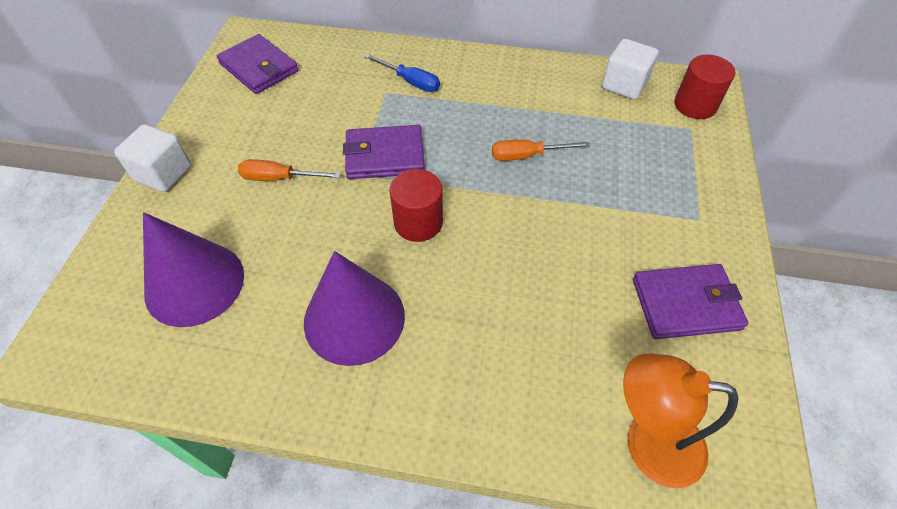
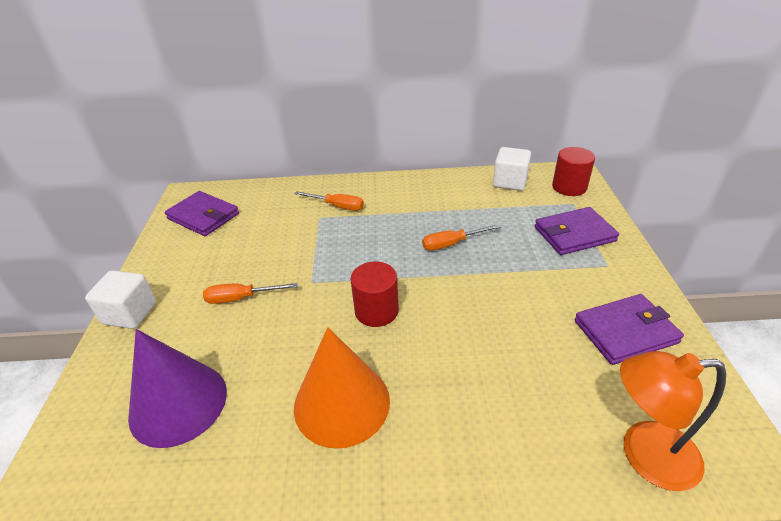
camera: 10 degrees left, 15 degrees down
(354, 318) = (341, 403): purple cone -> orange cone
(385, 155) = (331, 264): purple wallet -> purple wallet (574, 234)
(410, 81) = (337, 206): blue screwdriver -> orange screwdriver

